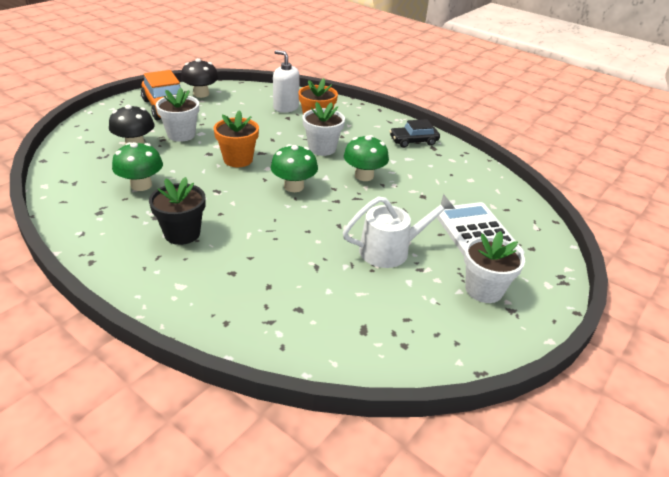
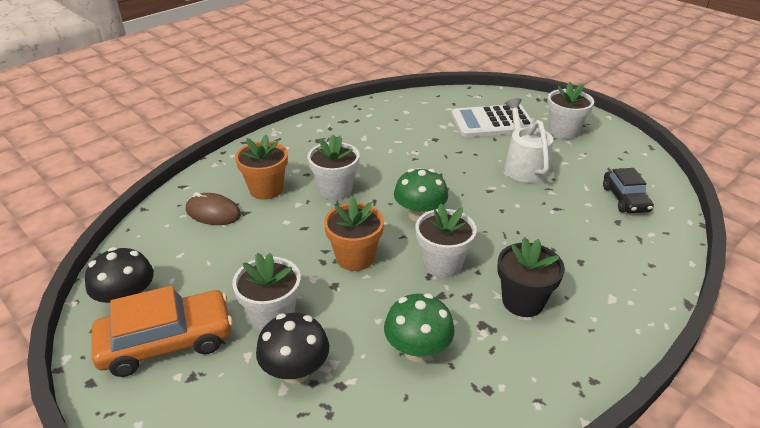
camera: 80 degrees left, 0 degrees up
(230, 196) = (442, 264): none -> white flower pot
(286, 107) = (213, 212): white soap dispenser -> brown mouse
(364, 176) = (398, 167): green mushroom -> none
(413, 141) = (328, 130): black car -> black car (625, 199)

